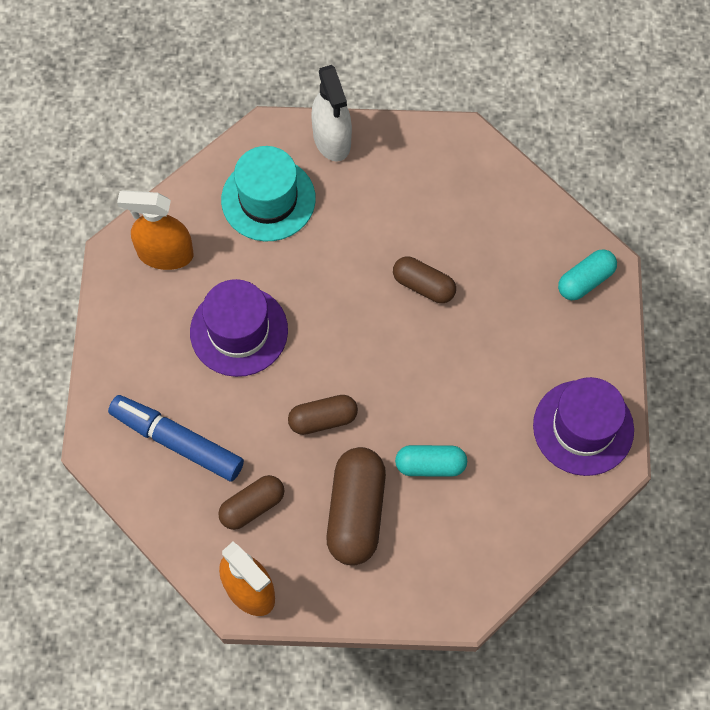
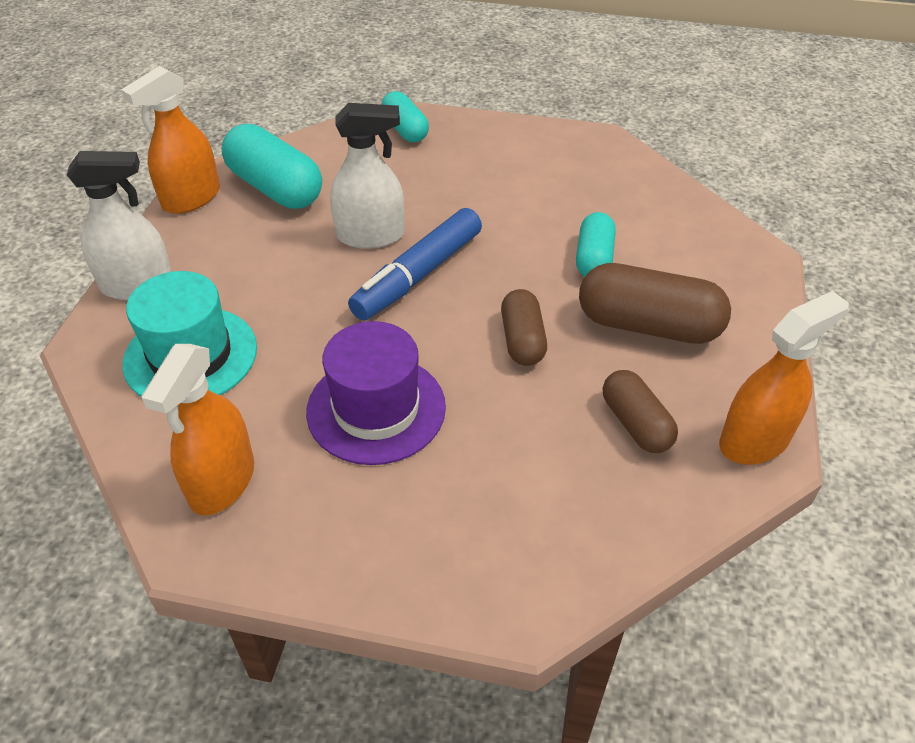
camera: 80 degrees left, 20 degrees down
(177, 441) = (530, 499): blue marker -> blue marker (418, 275)
(423, 286) = (370, 235): brown capsule -> white spray bottle
(442, 139) = (191, 198): none -> orange spray bottle
(470, 197) = (275, 188): none -> turquoise capsule
(583, 427) = (564, 152): purple hat -> none

